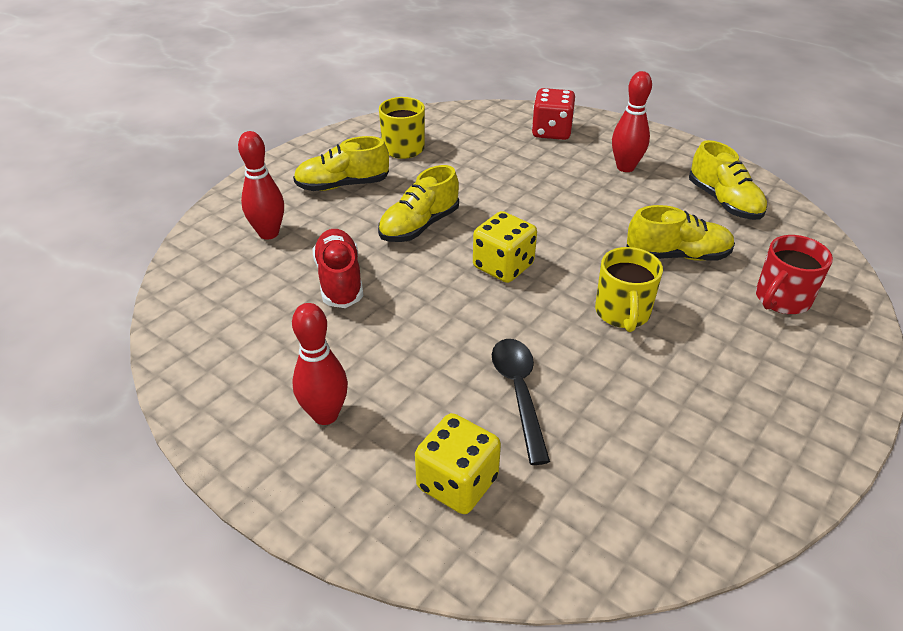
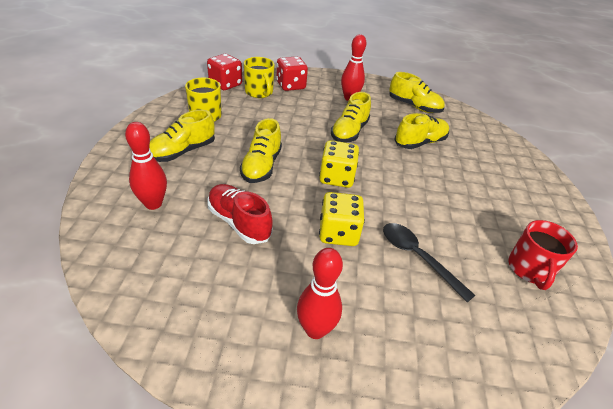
camera: 35 degrees left, 0 degrees up
(457, 483) = (439, 337): yellow dice -> yellow dice (338, 233)
(462, 113) = (225, 84): none -> red dice
(578, 213) = (349, 132): none -> yellow shoe
(622, 313) = (424, 185): yellow mug -> yellow mug (259, 92)
(781, 299) = (486, 152): red mug -> red mug (529, 270)

